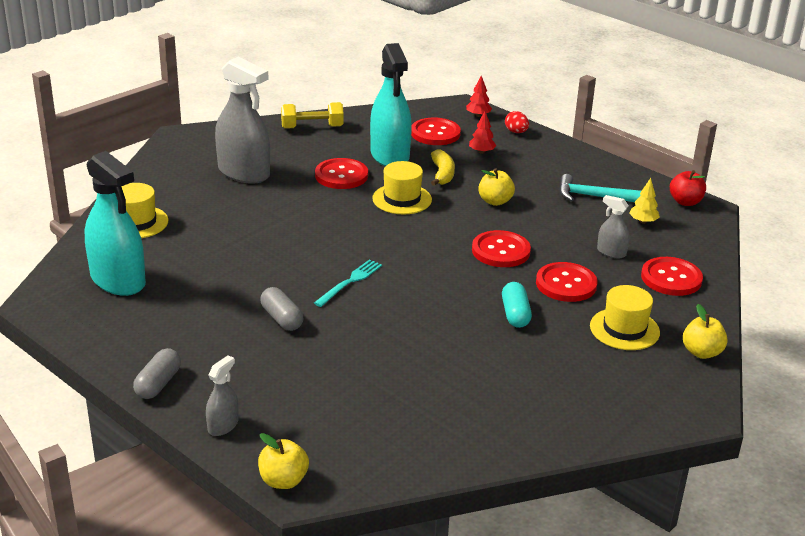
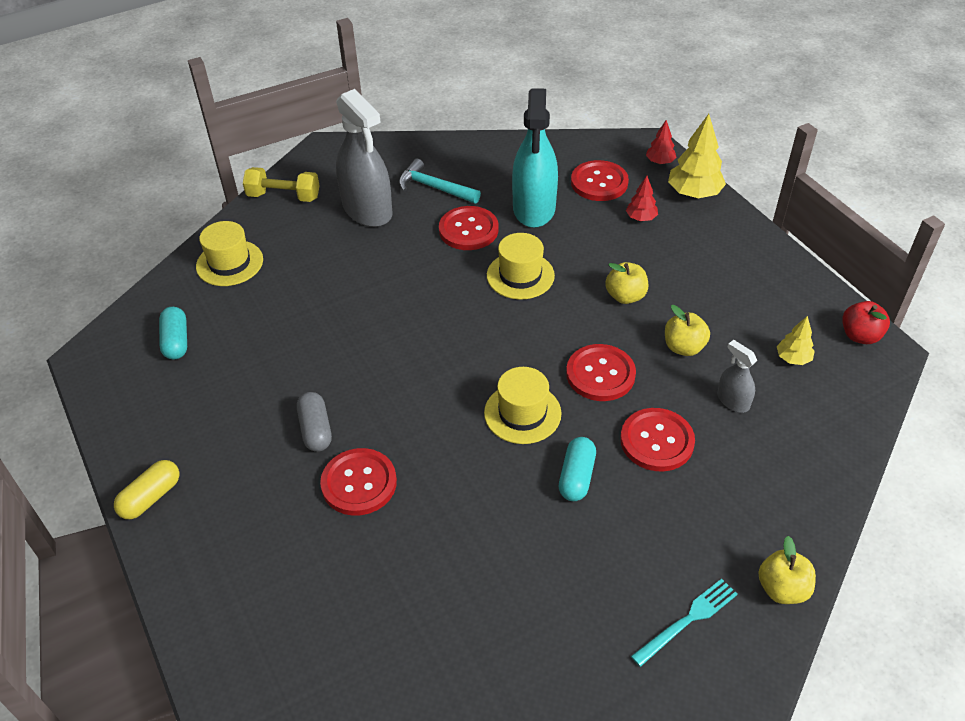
camera: 20 degrees right, 15 degrees up
(118, 280) = (176, 341): turquoise spray bottle -> turquoise capsule
(158, 384) = (151, 497): grey capsule -> yellow capsule
(223, 425) = (188, 574): grey spray bottle -> none
(283, 480) = (214, 673): yellow apple -> yellow apple (683, 347)
(312, 127) = (467, 155): yellow dumbbell -> yellow dumbbell (284, 196)
(350, 282) = (411, 390): turquoise fork -> turquoise fork (687, 620)
(442, 174) = (581, 245): yellow banana -> none
(516, 132) = (694, 193): red egg -> yellow tree
(592, 196) = (745, 307): turquoise hammer -> turquoise hammer (434, 187)
(624, 329) = (699, 529): yellow hat -> yellow hat (522, 413)
(671, 278) = (792, 457): red button -> red button (359, 483)

